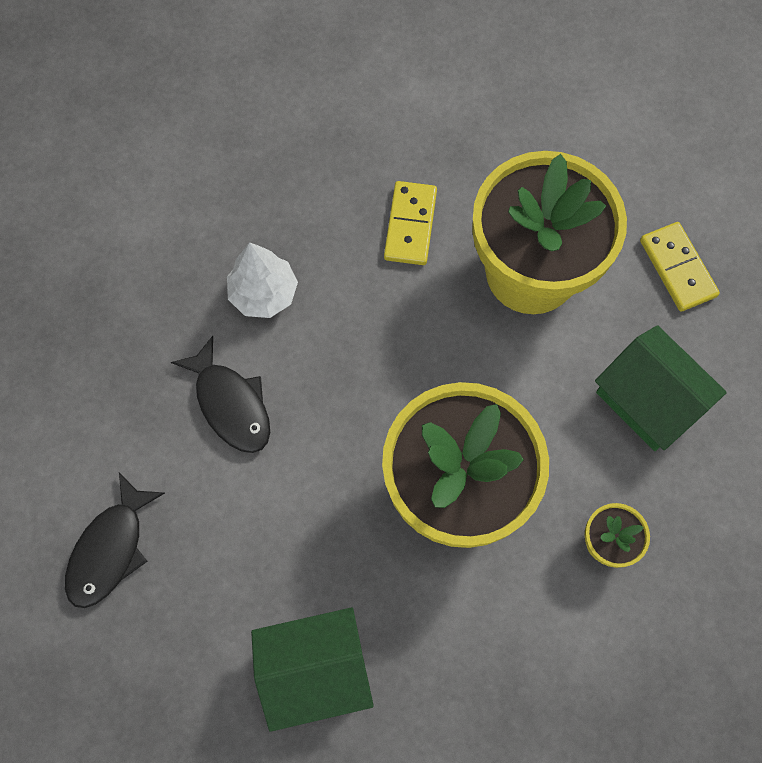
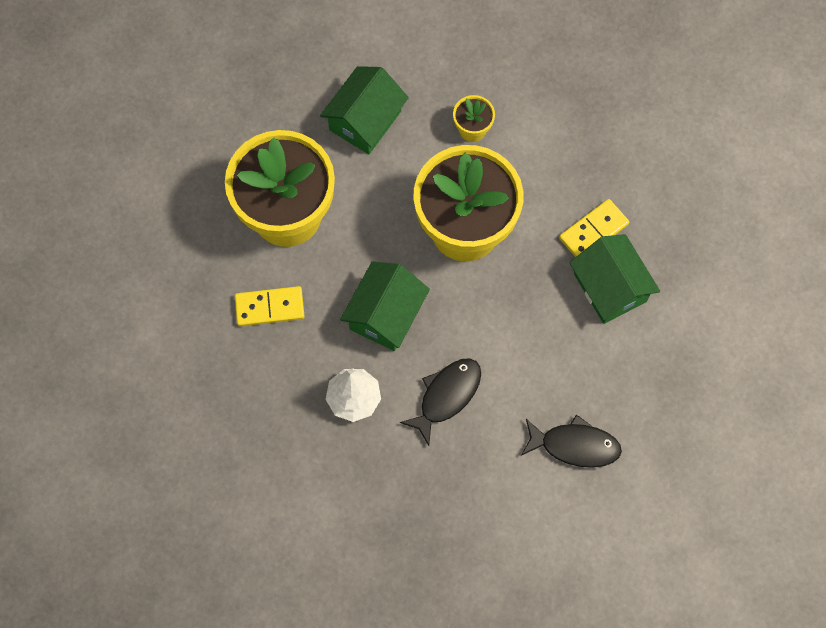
camera: 105 degrees left, 0 degrees up
(362, 357) = (385, 314): none -> green house
(677, 268) = (259, 118): yellow domino -> yellow domino (593, 231)

